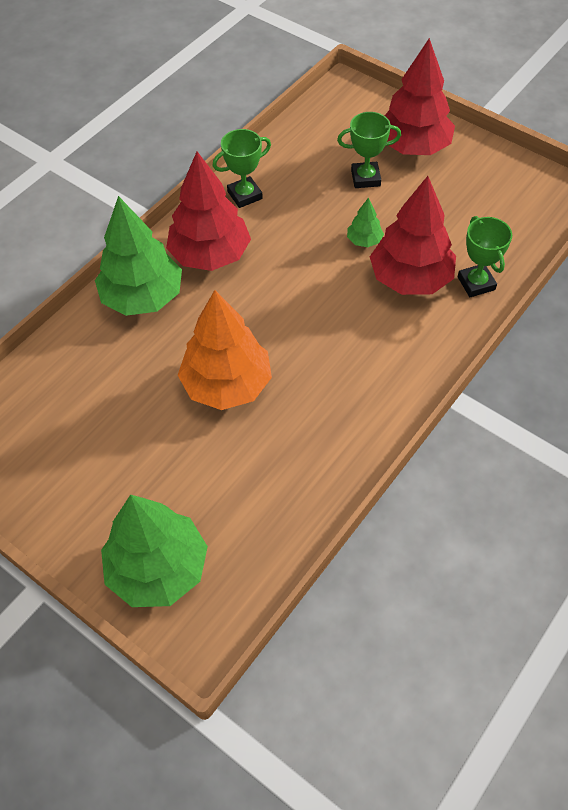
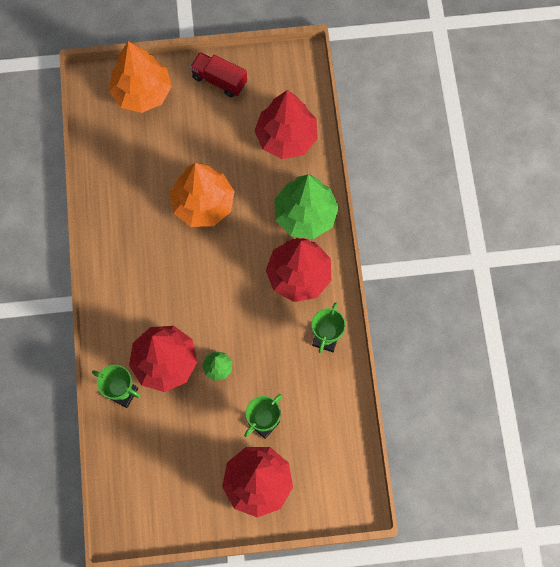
camera: 135 degrees right, 15 degrees up
(59, 503) = (219, 80): none -> red truck
(70, 380) = (286, 137): none -> red tree
(158, 568) = (142, 92): green tree -> orange tree

